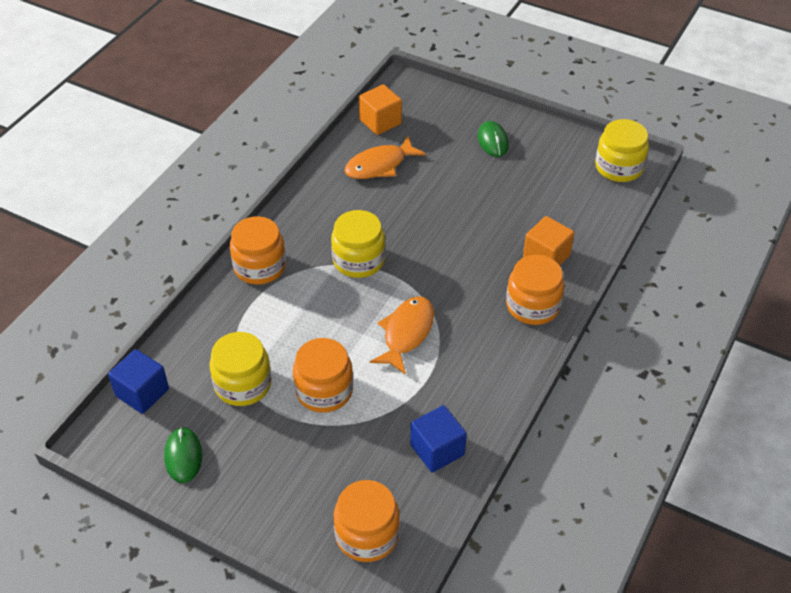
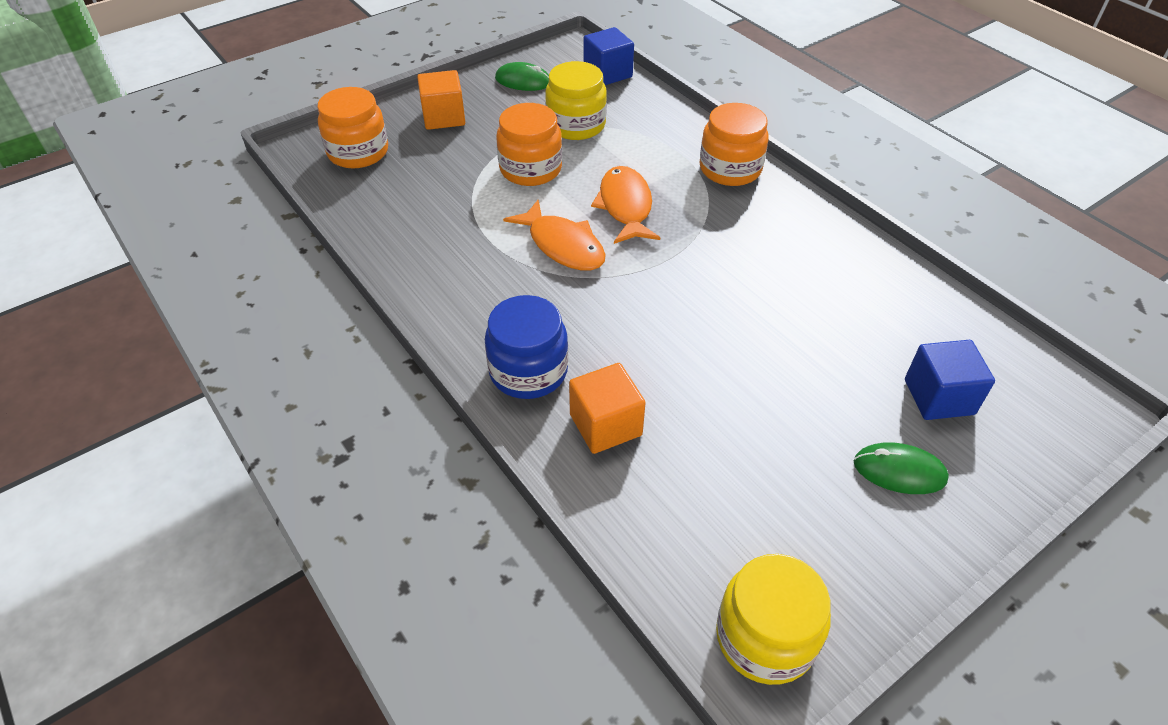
camera: 115 degrees right, 0 degrees up
(358, 260) = (700, 243): yellow jar -> none
(379, 165) = (877, 315): orange fish -> orange fish (625, 206)
(380, 122) = (984, 348): orange cube -> orange cube (444, 117)
(437, 450) = (400, 219): blue cube -> blue cube (939, 397)
(533, 306) = (528, 371): orange jar -> blue jar

